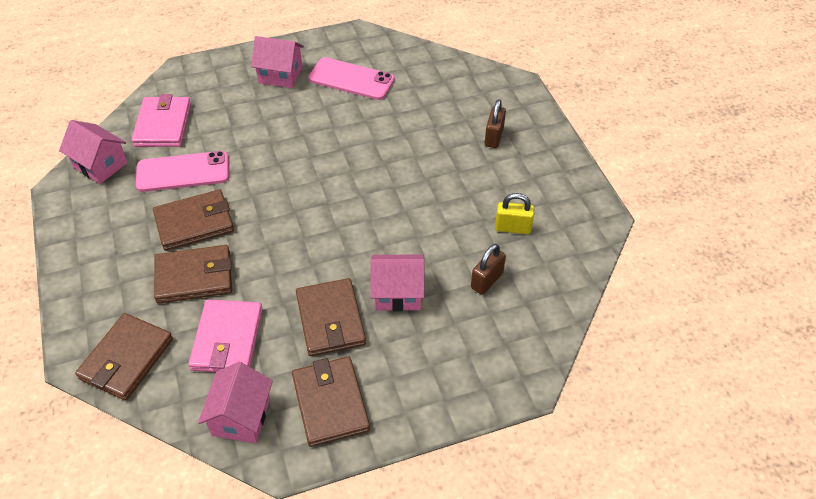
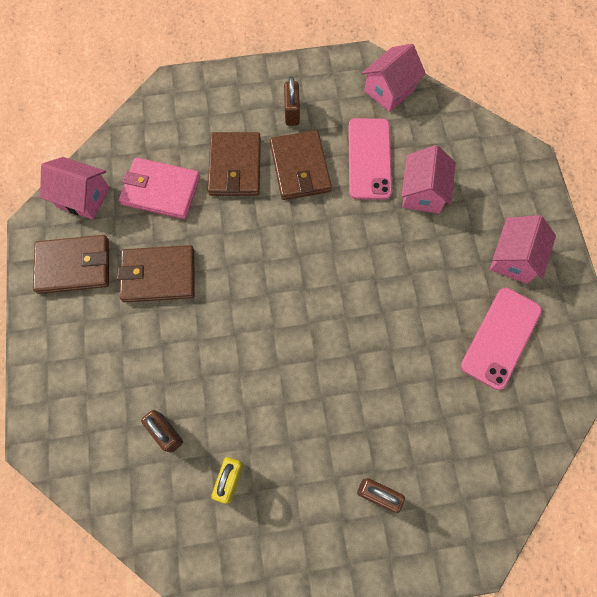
camera: 100 degrees right, 20 degrees up
(124, 239) = (292, 112): none -> brown padlock
(126, 359) = (162, 117): brown wallet -> none
(163, 125) = (440, 141): pink wallet -> none
(397, 293) = (173, 340): pink house -> pink house (422, 192)

